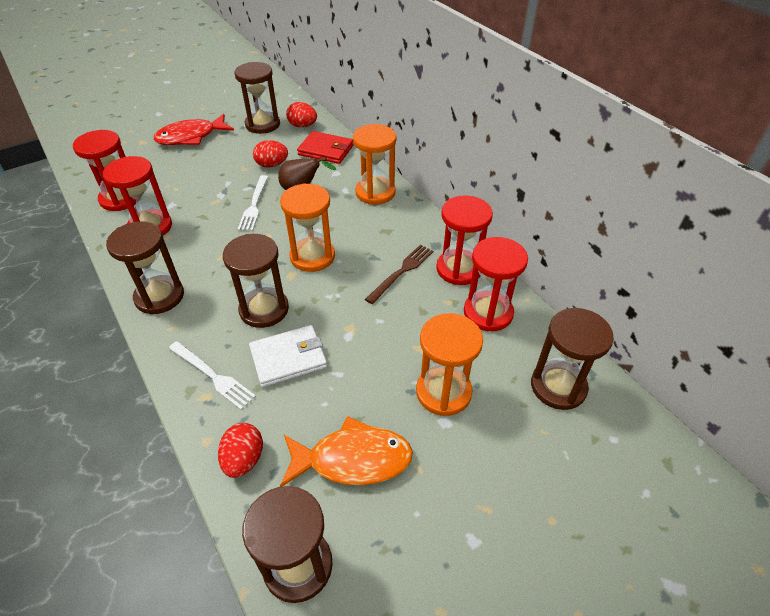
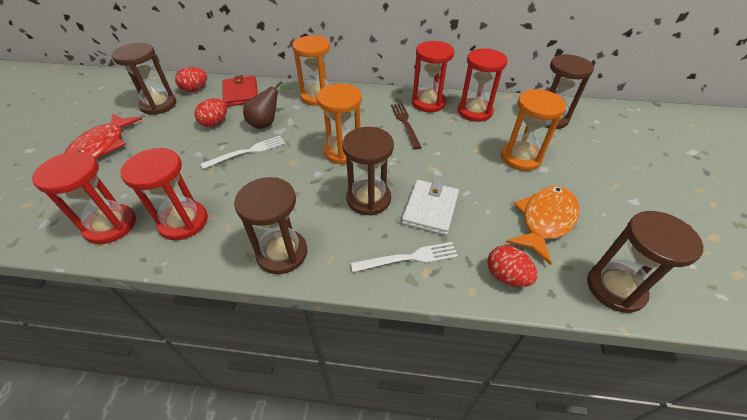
camera: 50 degrees left, 0 degrees up
(254, 205) = (247, 152): white fork -> white fork turned 75 degrees counterclockwise
(326, 150) = (241, 93): red wallet -> red wallet turned 75 degrees counterclockwise

